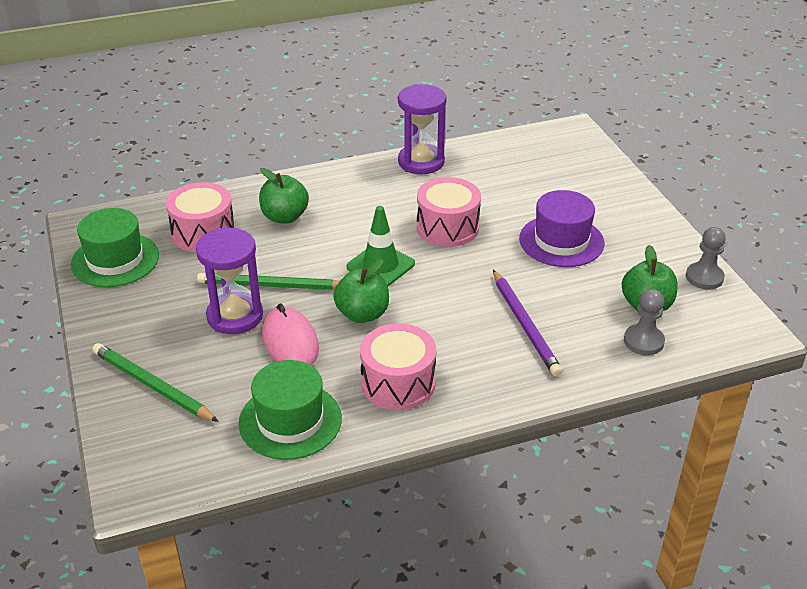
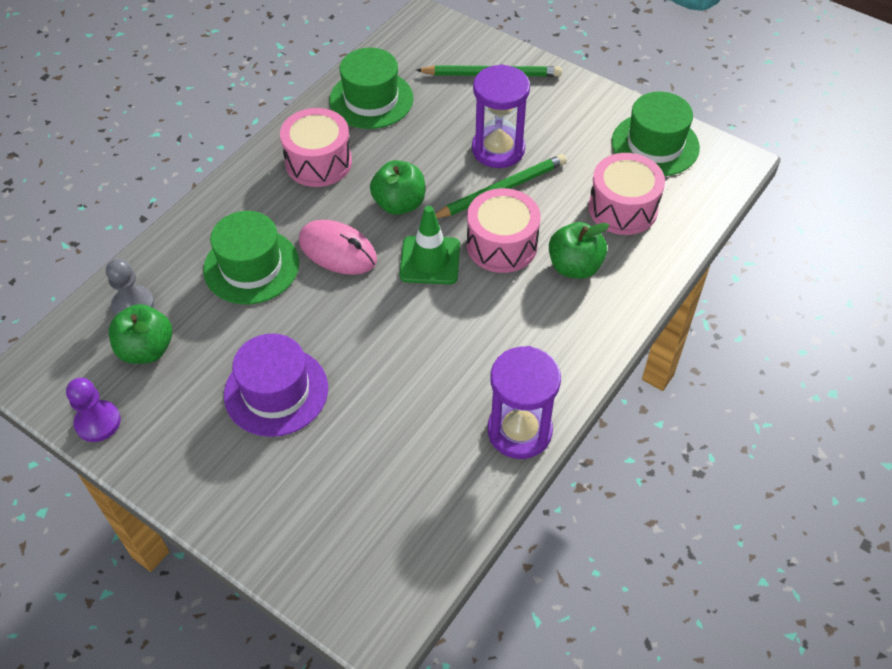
camera: 145 degrees right, 15 degrees up
(290, 342) = (432, 151): pink mouse -> pink mouse (337, 251)
(447, 227) = (407, 343): pink drum -> pink drum (502, 245)
(525, 325) = (251, 266): purple pencil -> green hat
(704, 277) = (98, 422): grey pawn -> purple pawn

